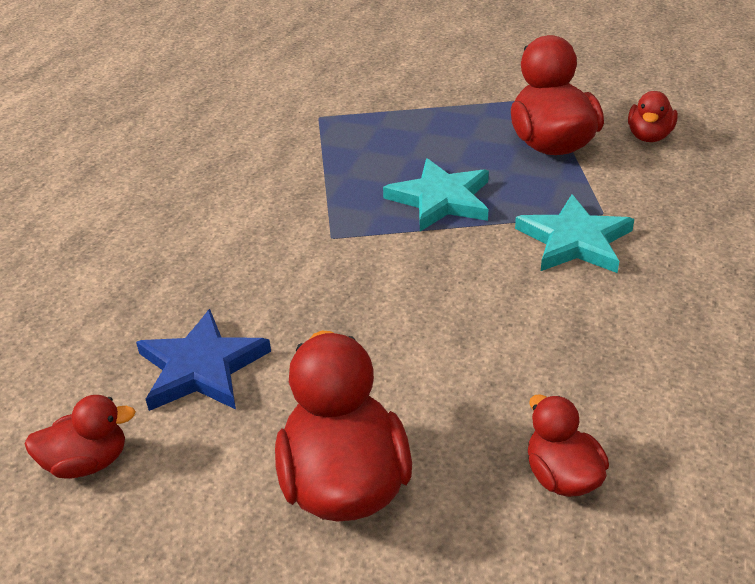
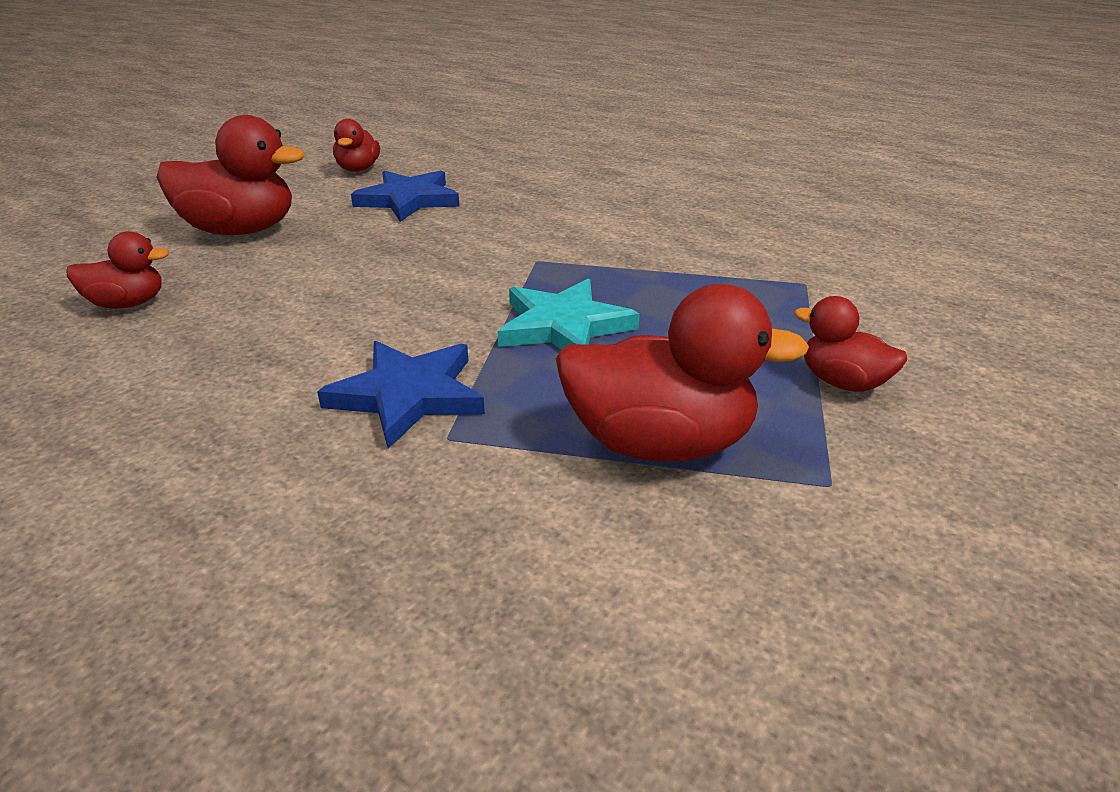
camera: 105 degrees right, 5 degrees down
(574, 241) = (408, 395): turquoise star -> blue star
(649, 136) = (637, 570): red duck -> red duck (842, 382)

